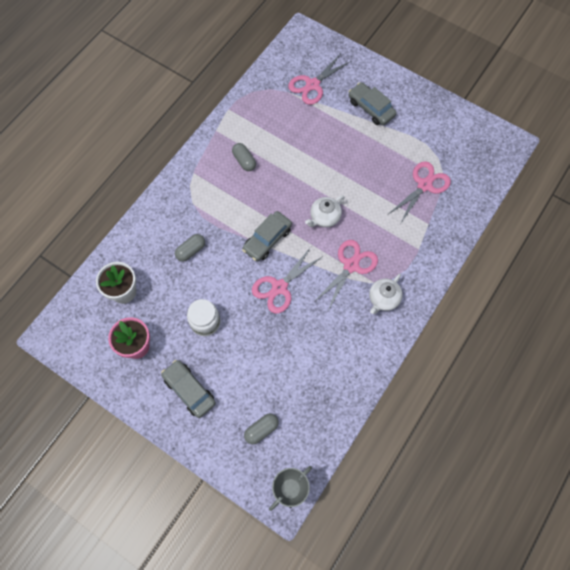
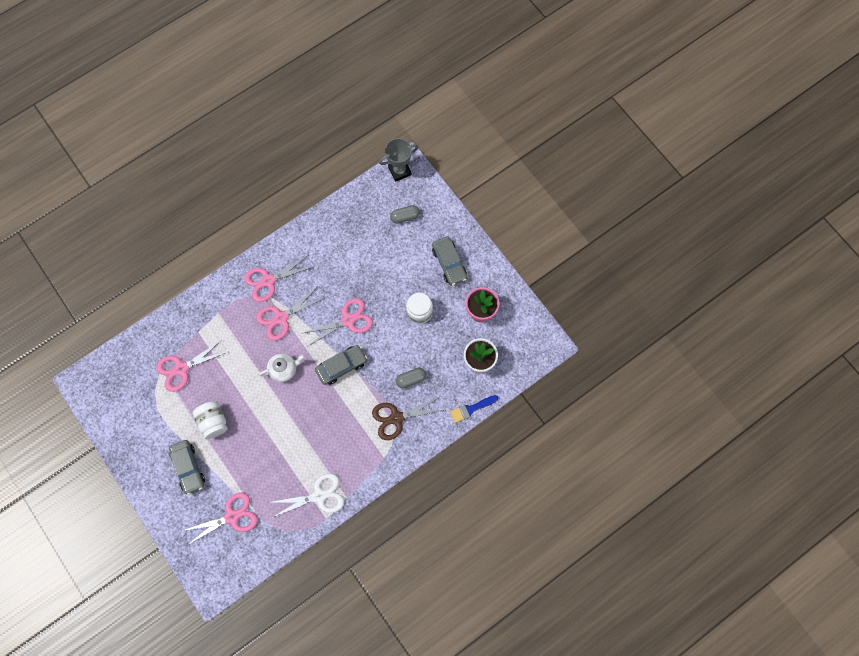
camera: 160 degrees left, 5 degrees up
(119, 243) = (471, 409): none -> blue brush
(193, 210) = (396, 418): none -> brown scissors
(241, 124) = (319, 496): none -> white scissors
(244, 161) = (332, 453): grey capsule -> none
(368, 150) = (213, 422): none -> white jar
(383, 299) = (268, 281): white teapot -> pink scissors

